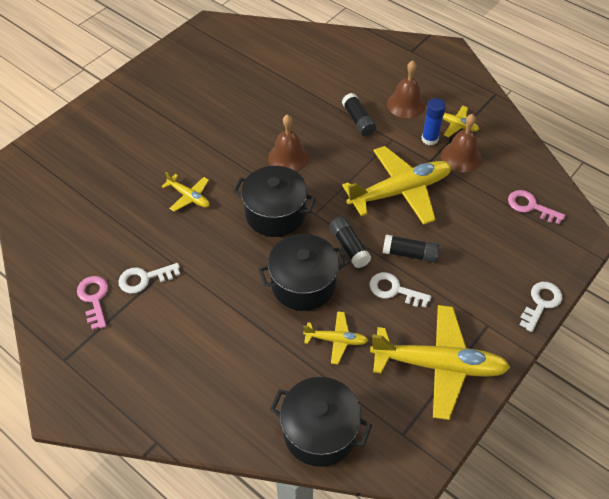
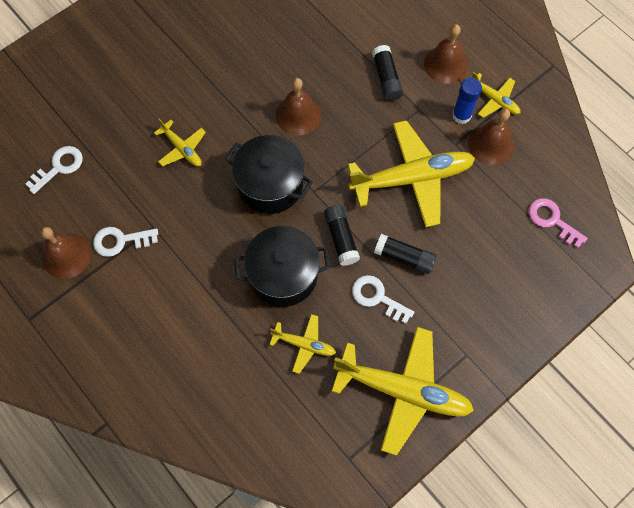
camera: 10 degrees right, 15 degrees up
(94, 299) = (66, 255): pink key -> brown bell
(319, 431) = (266, 441): black pot -> none
(541, 303) = (530, 339): white key -> white key (59, 167)

